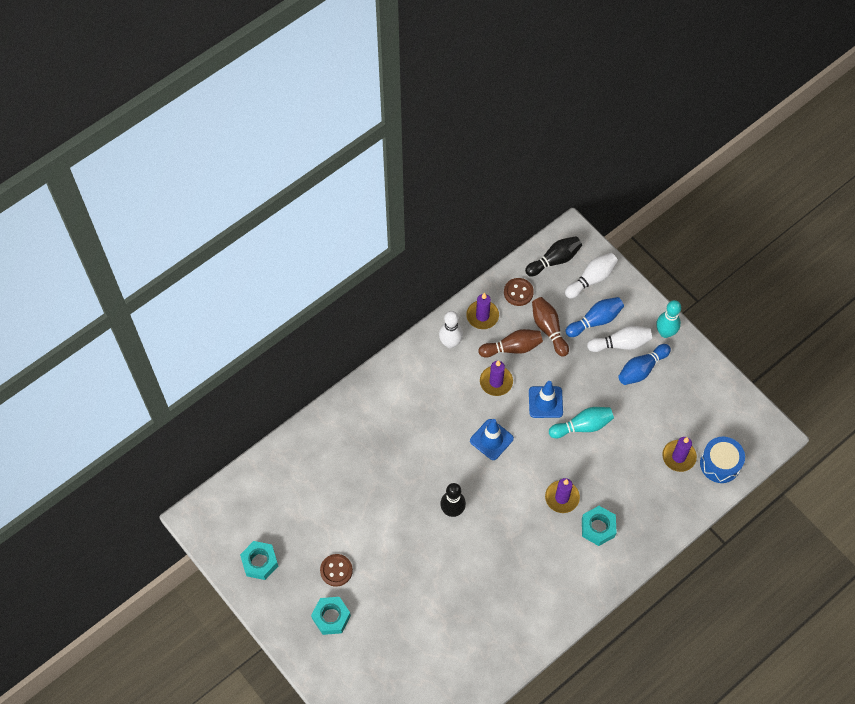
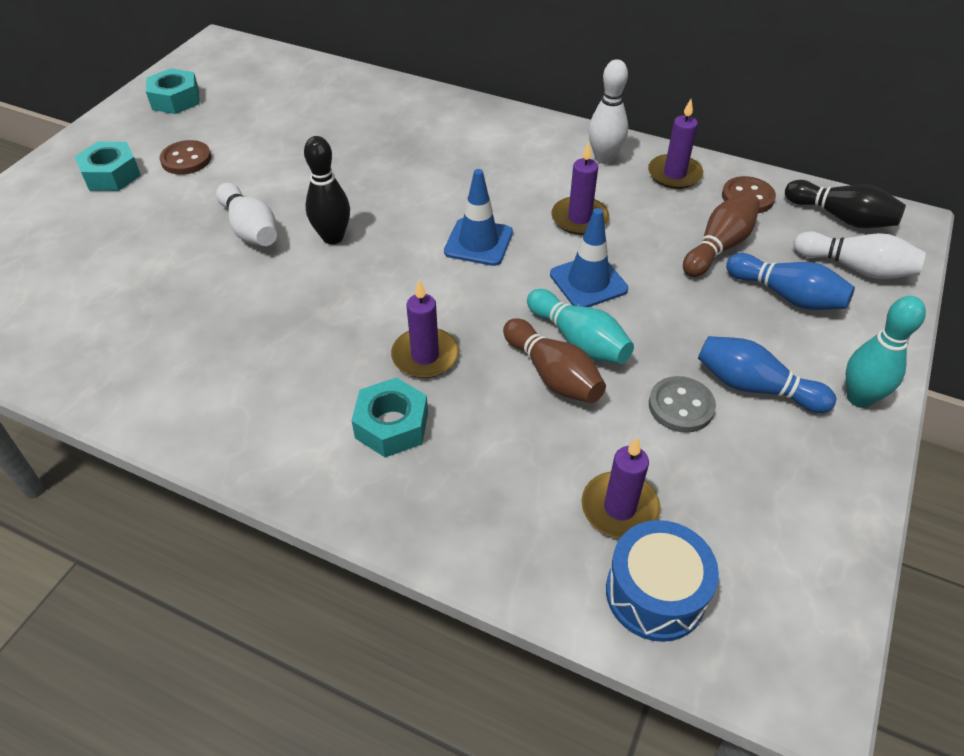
camera: 65 degrees right, 15 degrees down
(512, 348) = (650, 218): brown bowling pin -> brown bowling pin (553, 375)
(621, 344) = (777, 342): white bowling pin -> white bowling pin (250, 229)
(639, 405) = (681, 406): none -> grey button

